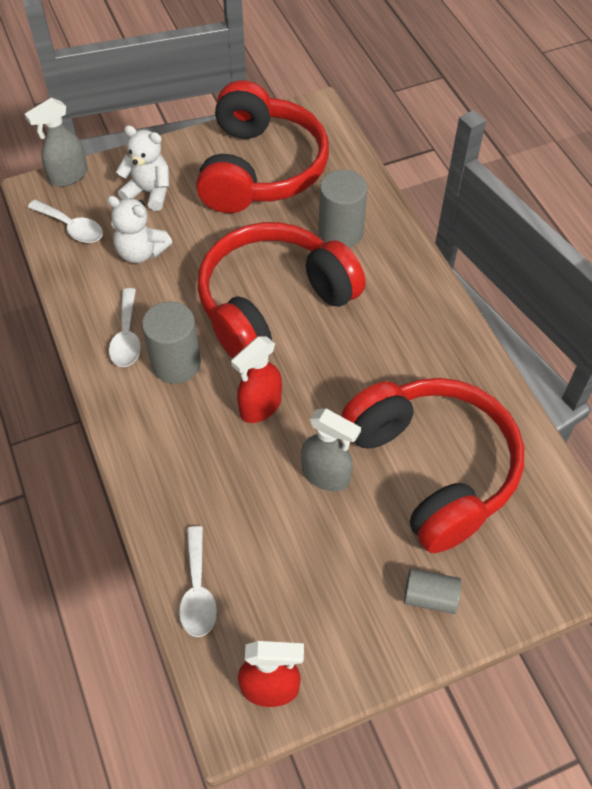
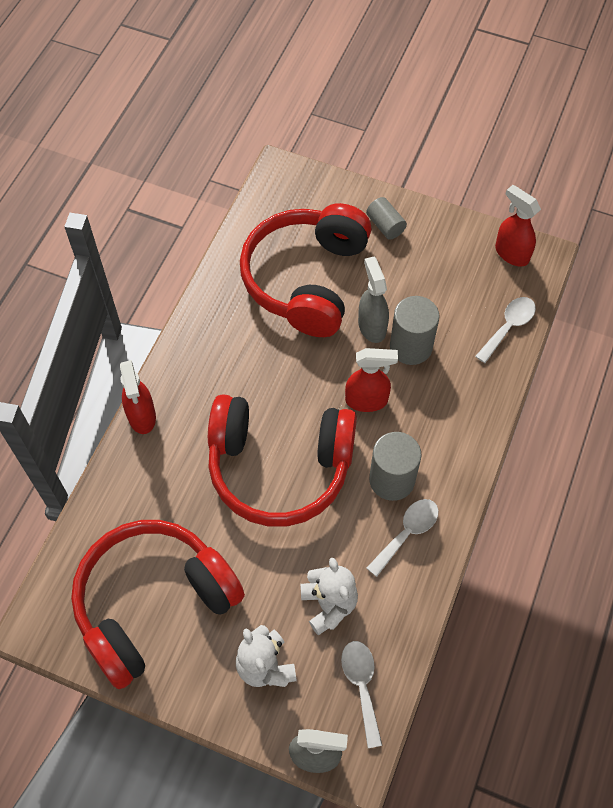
camera: 135 degrees left, 5 degrees up
(340, 232) = (166, 483): grey cylinder -> grey cylinder (411, 347)
(414, 255) = (142, 416): none -> red spray bottle

